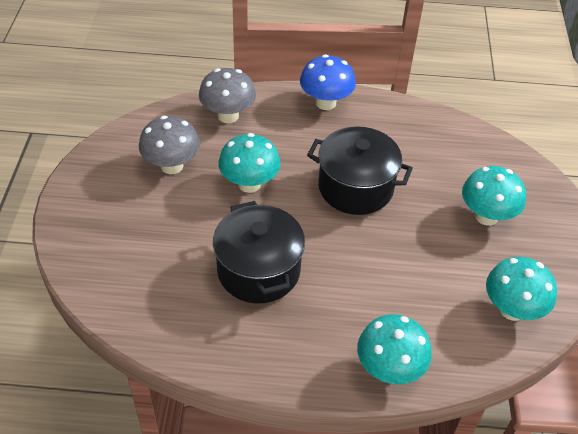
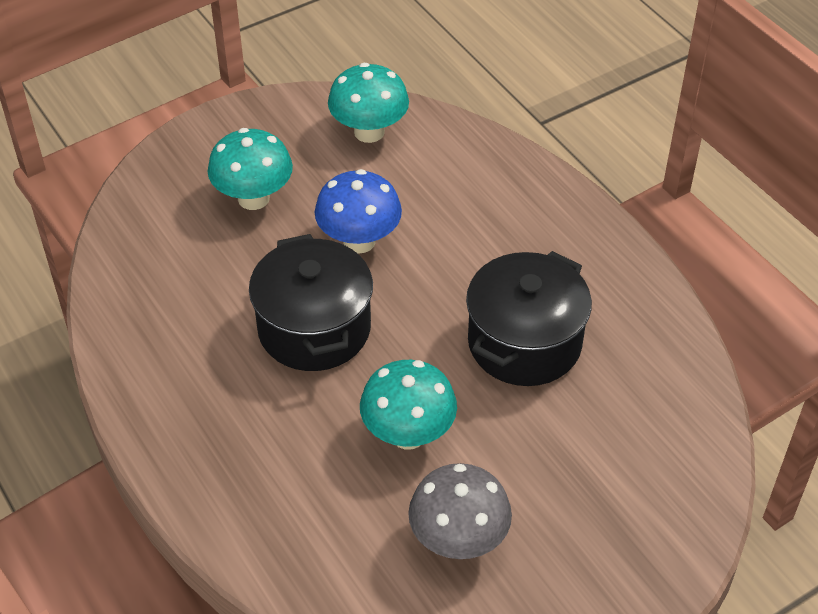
camera: 125 degrees left, 0 degrees up
(228, 115) = (303, 545): grey mushroom -> none
(325, 103) = (175, 448): blue mushroom -> blue mushroom (359, 241)
(389, 369) = (529, 183): turquoise mushroom -> none

